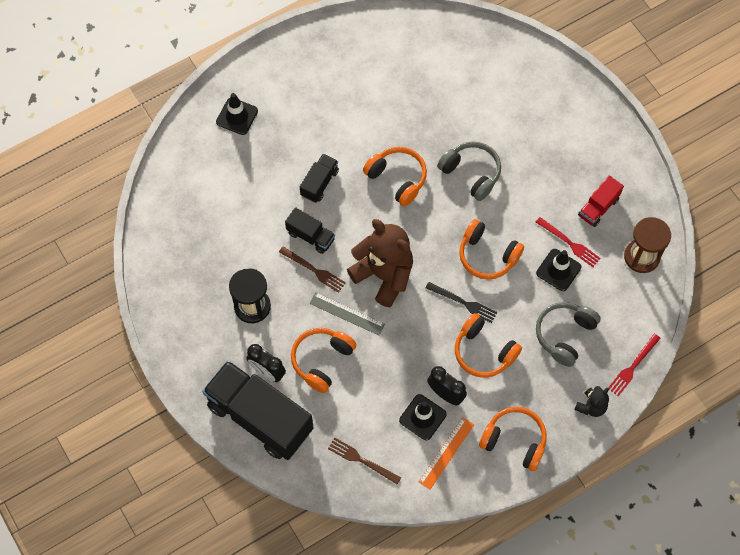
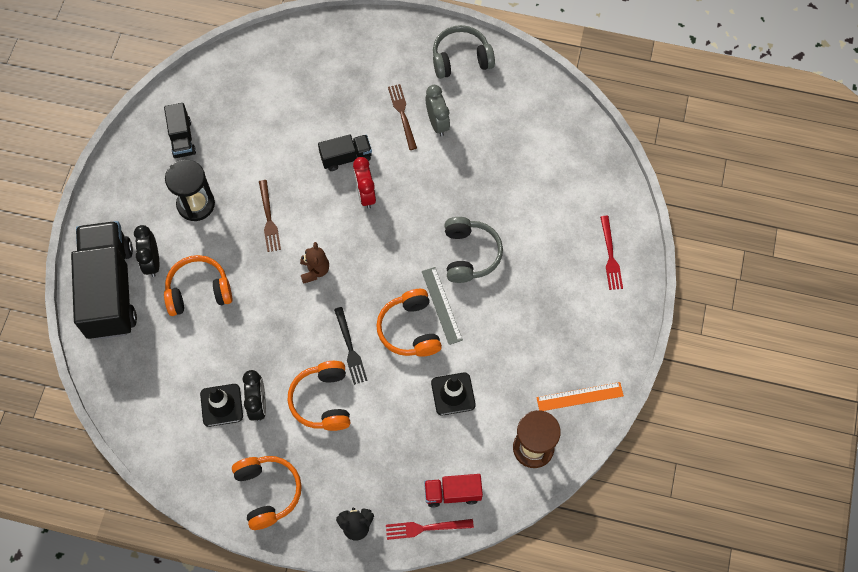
camera: 45 degrees right, 0 degrees up
(237, 116) = (342, 54): black traffic cone -> none
(310, 236) = (295, 191): black truck -> black truck (182, 138)
(347, 313) = (255, 273): grey ruler -> grey ruler (442, 305)
(355, 107) = (437, 123): none -> grey clock
(360, 196) = (365, 195): none -> red clock
(362, 460) = (143, 393): brown fork -> brown fork (402, 114)
(384, 275) = (315, 270): brown teddy bear -> brown teddy bear, size x0.48
(397, 178) = (408, 206): orange headphones -> none
(446, 453) = (208, 449): orange ruler -> orange ruler (579, 396)
(565, 335) = (400, 449): grey headphones -> grey headphones (461, 59)
(569, 243) = (486, 381): red fork -> red fork (610, 255)
(598, 207) = (542, 375): red truck -> red truck (452, 493)

